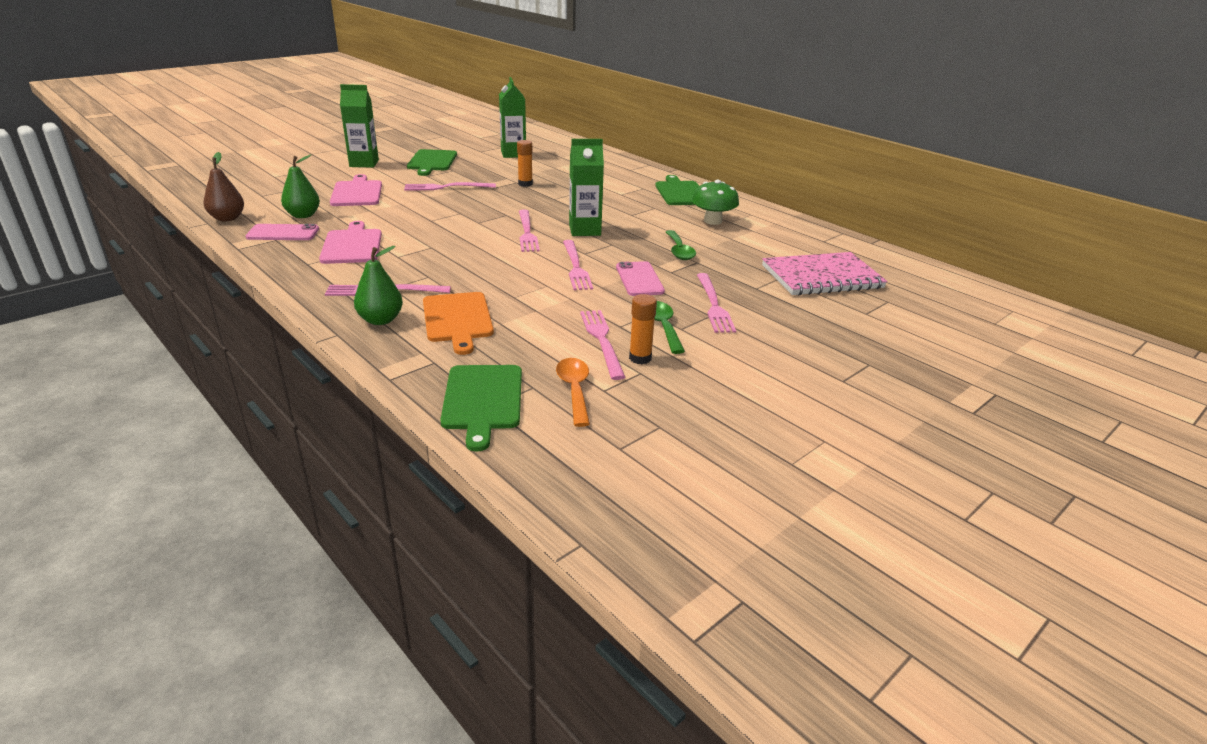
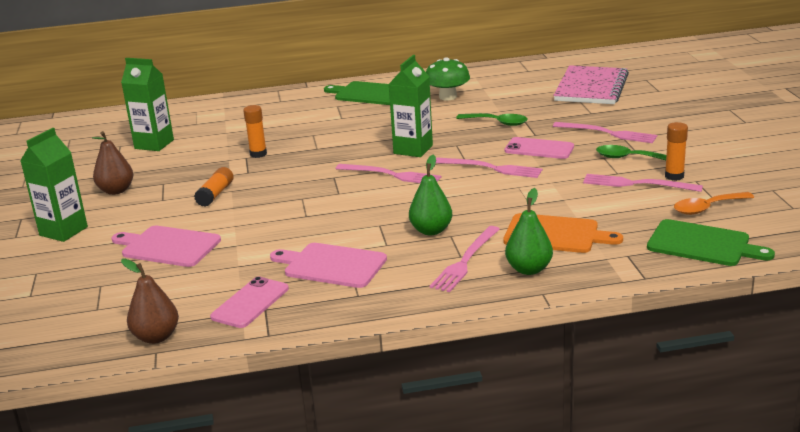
camera: 55 degrees left, 5 degrees down
(303, 215) = (205, 286): green pear -> green pear (431, 230)
(432, 161) = (116, 191): green cutting board -> brown pear
(446, 187) = (215, 194): pink fork -> orange glue stick
(574, 390) = (707, 208): orange spoon -> orange spoon turned 45 degrees counterclockwise

